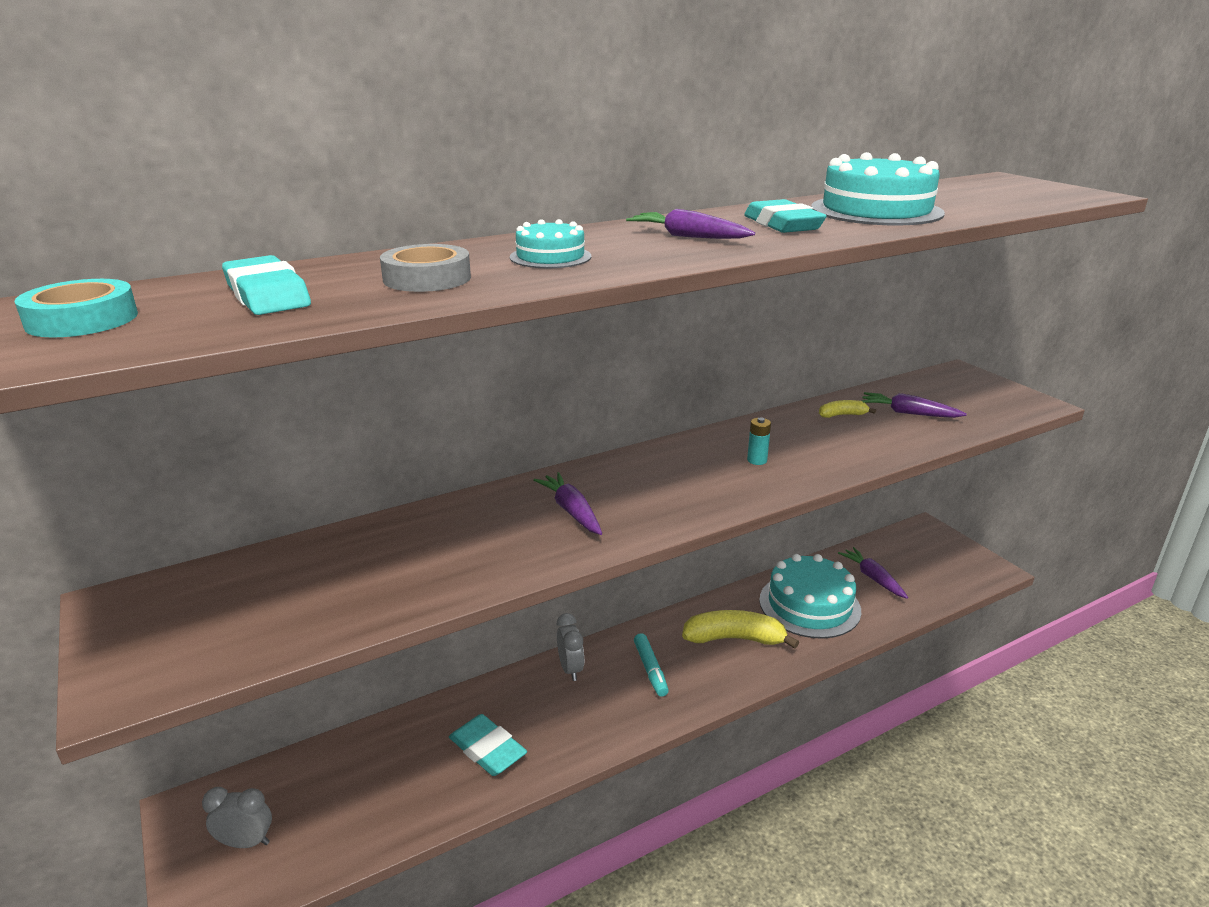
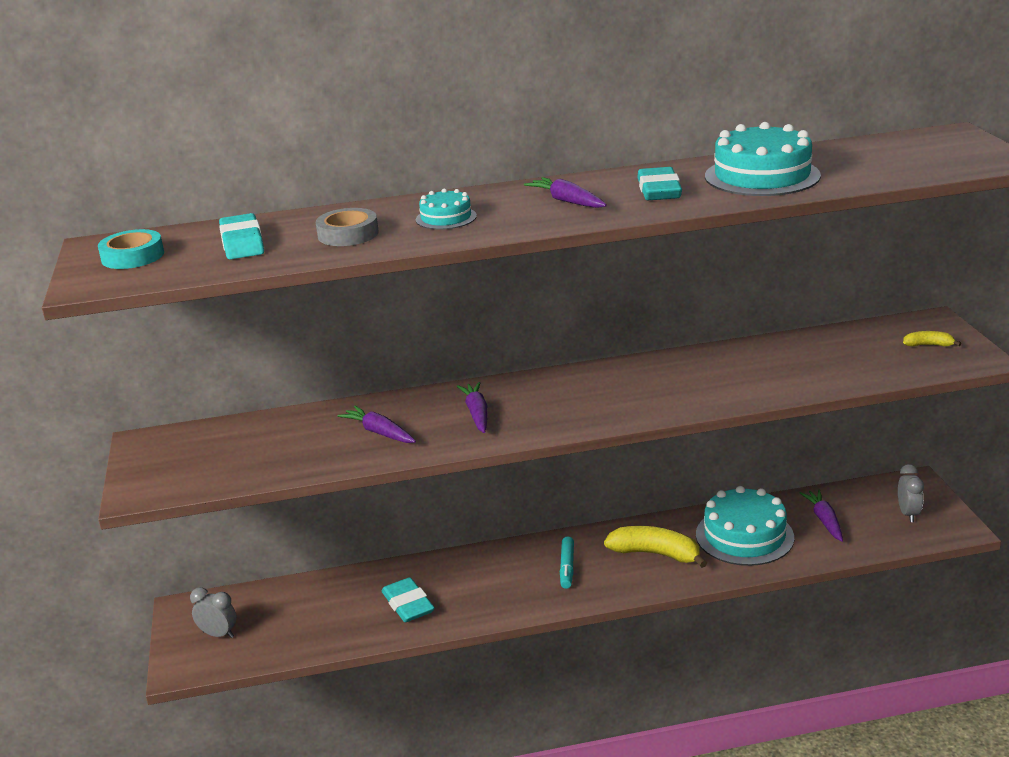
camera: 20 degrees right, 0 degrees up
(570, 669) = (499, 557): grey clock -> grey clock (908, 514)
(757, 460) = (657, 388): turquoise battery -> none
(842, 415) = (770, 354): yellow banana -> yellow banana (928, 345)
(908, 413) = (837, 358): purple carrot -> purple carrot (379, 432)

